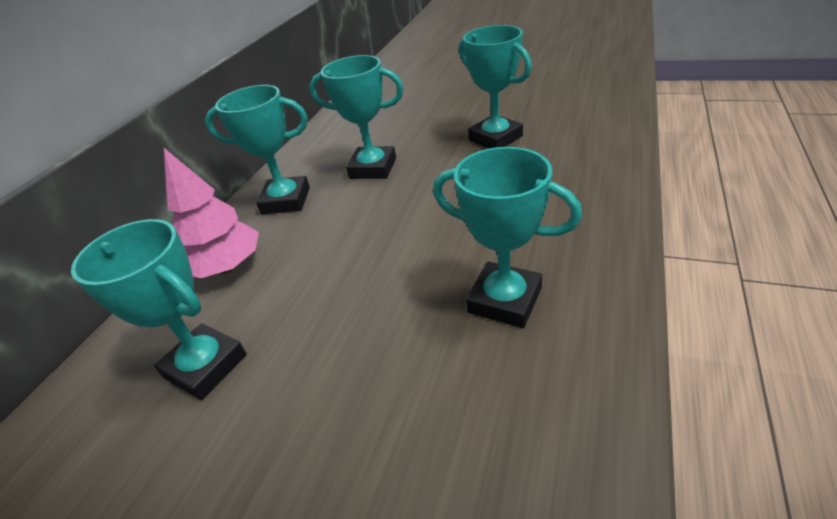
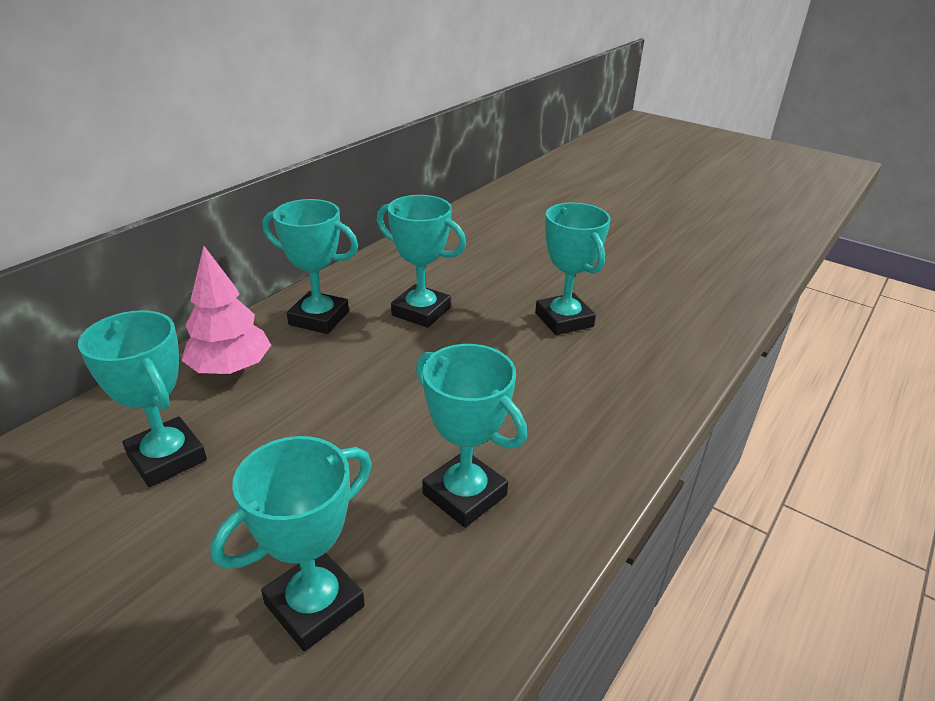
camera: 10 degrees right, 5 degrees down
(429, 450) = (314, 605): none -> turquoise trophy

